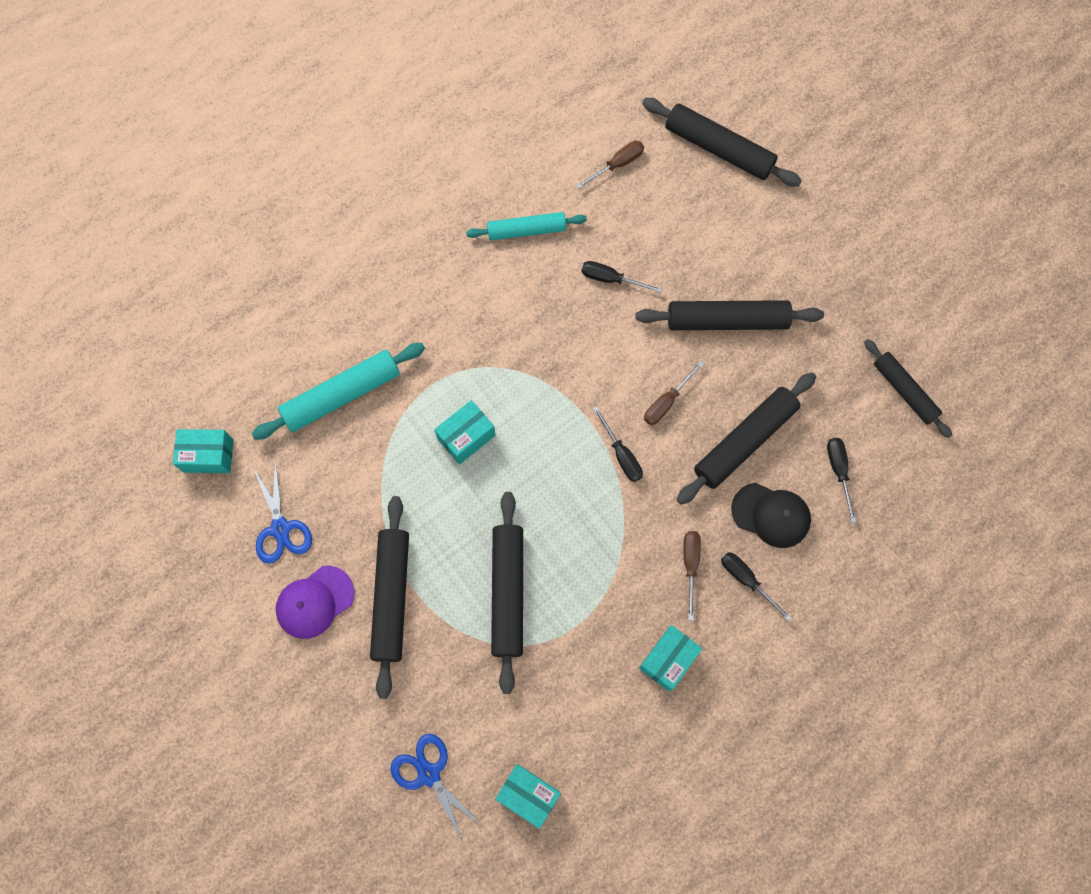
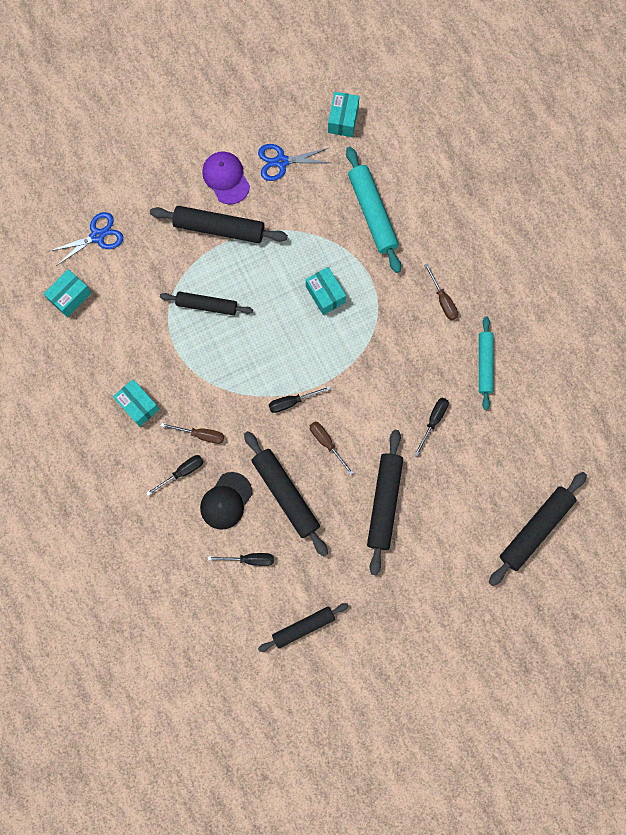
camera: 100 degrees right, 5 degrees up
(508, 592) = (207, 305): black rolling pin -> black rolling pin, size x0.67
(617, 164) = (532, 445): brown screwdriver -> brown screwdriver (443, 300)

